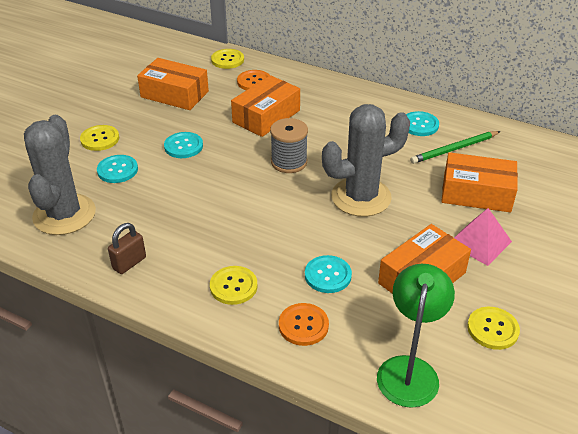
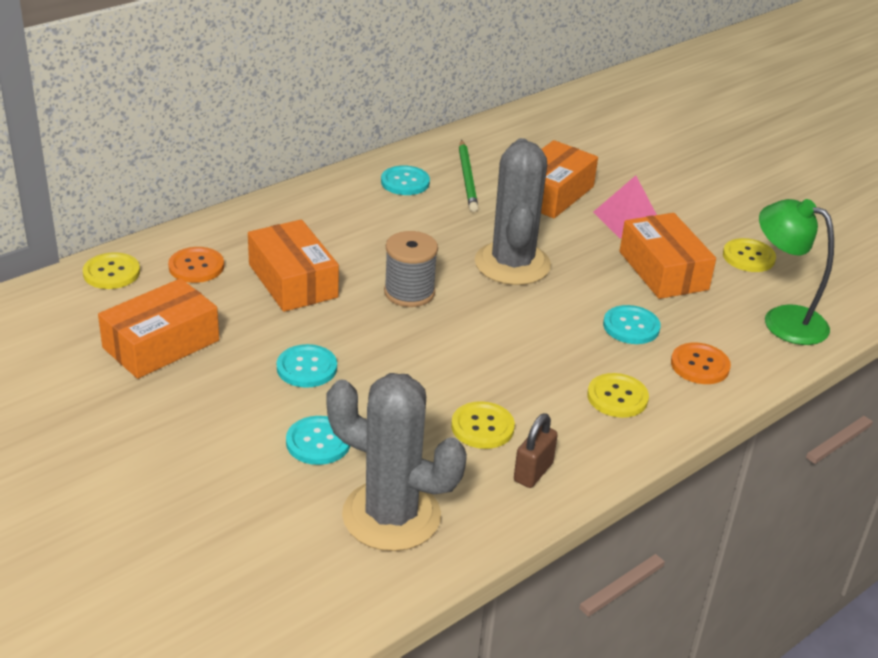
camera: 70 degrees left, 5 degrees down
(100, 139) = (221, 444): yellow button -> yellow button (482, 427)
(129, 263) = (533, 472): brown padlock -> brown padlock turned 60 degrees clockwise

